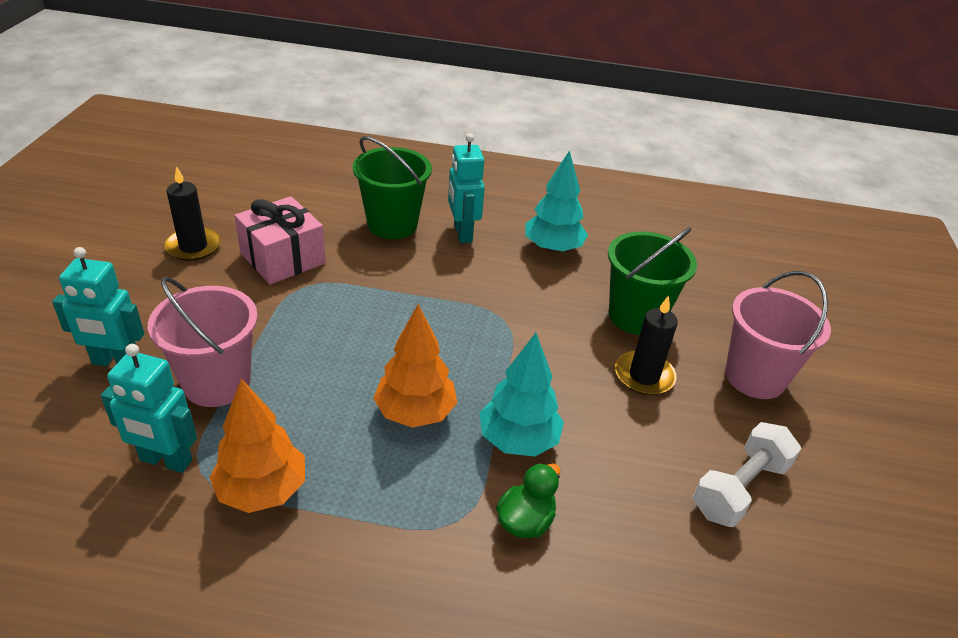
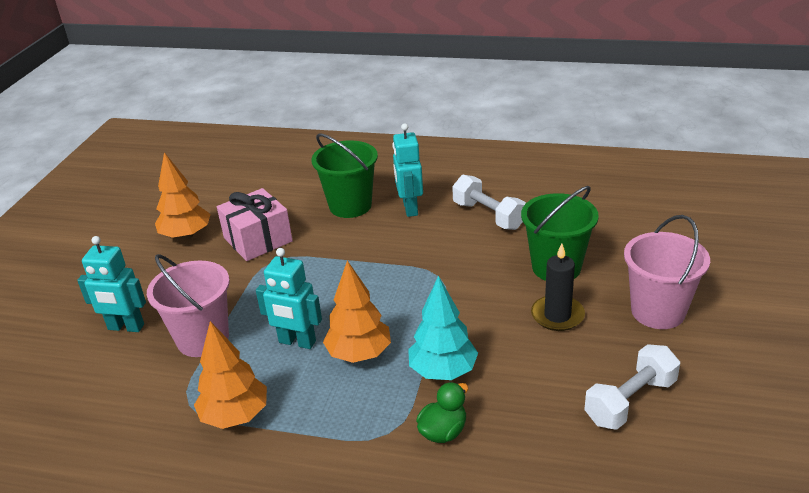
camera: 10 degrees right, 5 degrees down
(165, 461) = (163, 397): turquoise robot -> turquoise robot (297, 342)
(193, 247) = (186, 235): black candle -> orange tree
(553, 248) = (488, 215): turquoise tree -> white dumbbell

